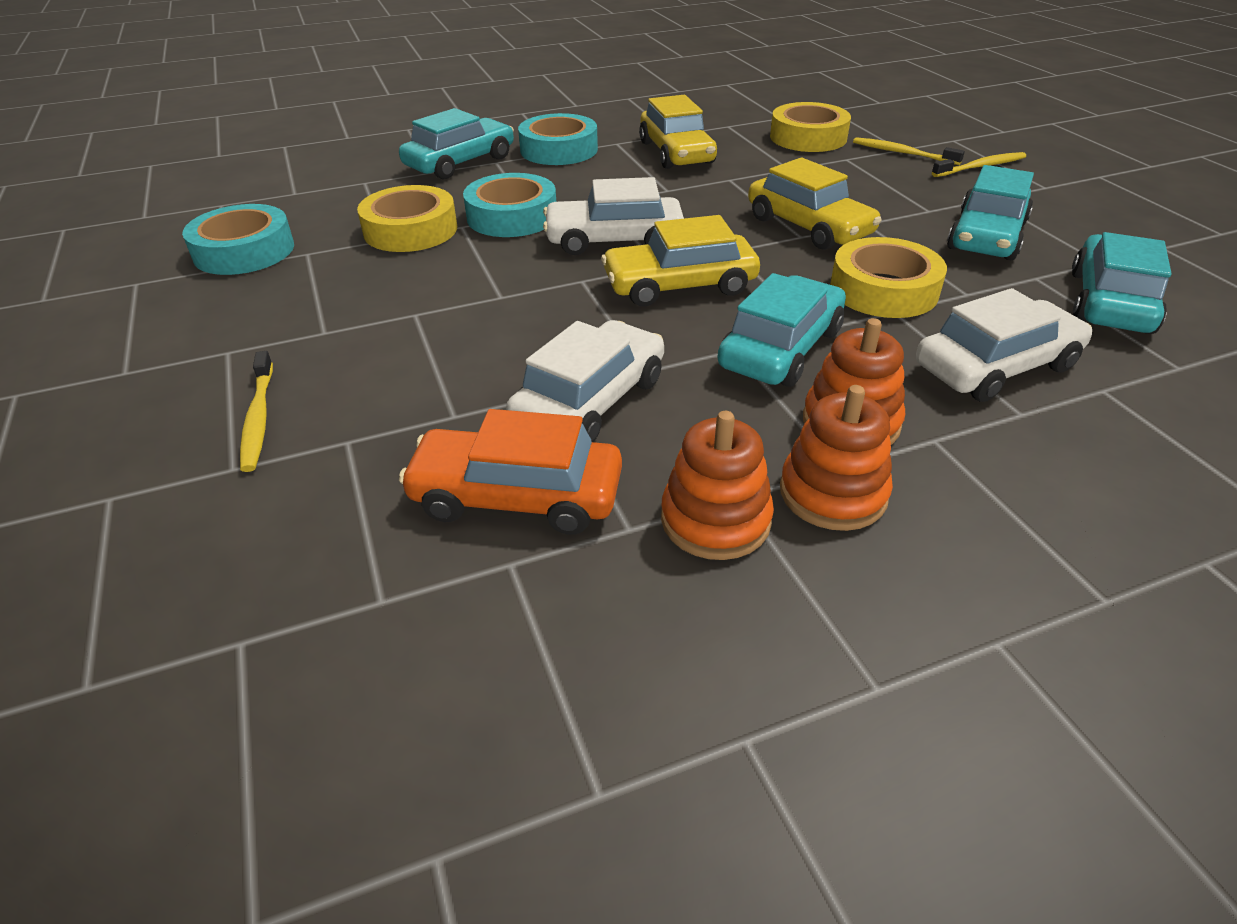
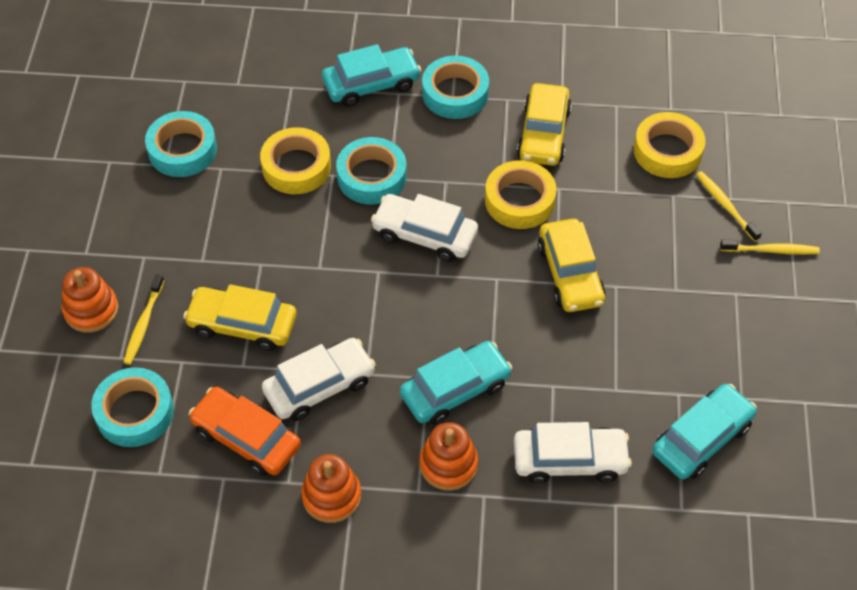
camera: 25 degrees right, 15 degrees up
(290, 529) = (135, 412): none -> turquoise tape
(679, 285) = (436, 303): yellow car -> yellow car (242, 324)
(833, 493) = (400, 506): orange stacking toy -> orange stacking toy (91, 310)
(883, 290) = (563, 363): yellow tape -> yellow tape (519, 200)
(986, 236) = (688, 337): turquoise car -> none

